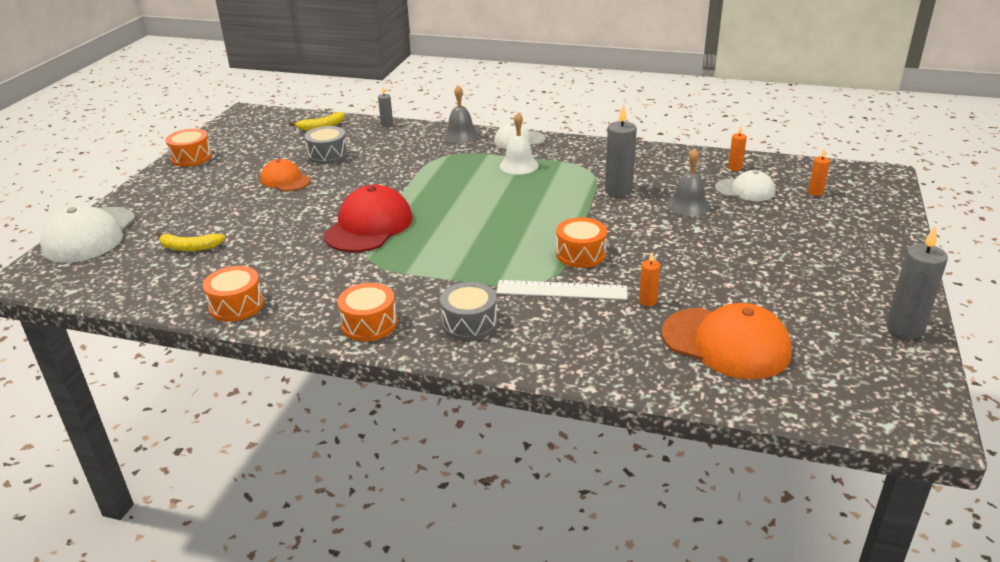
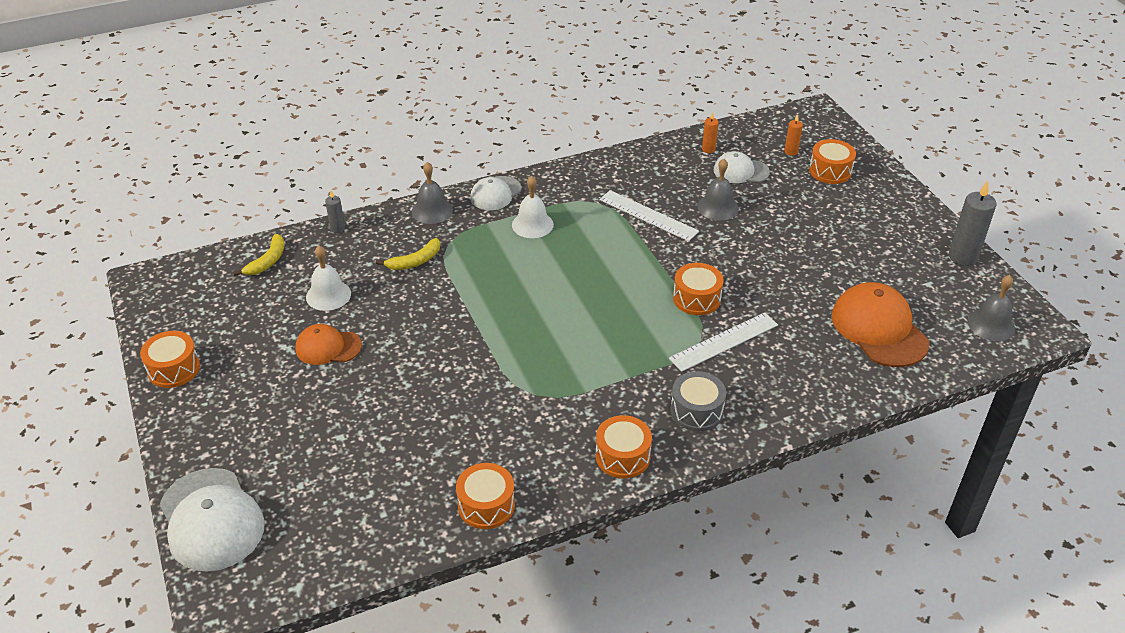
camera: 40 degrees left, 10 degrees up
(189, 247) = (347, 474): yellow banana -> yellow banana (415, 261)
(328, 155) = (328, 295): grey drum -> white bell
(369, 226) = (487, 359): red cap -> none
(618, 190) = (648, 215): grey candle -> white ruler
(647, 301) = (793, 319): orange candle -> none
(726, 343) = (879, 329): orange cap -> orange cap turned 105 degrees counterclockwise
(745, 190) = (740, 171): white cap -> white cap turned 150 degrees counterclockwise
(838, 217) = (830, 171): none -> orange drum
(863, 394) = (991, 324): none -> grey bell

